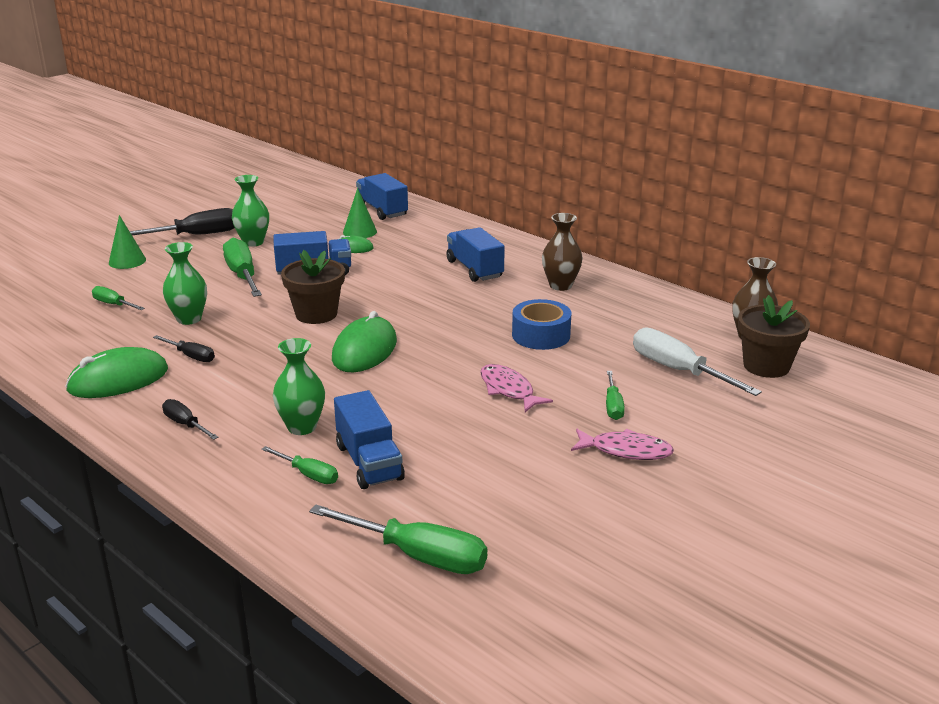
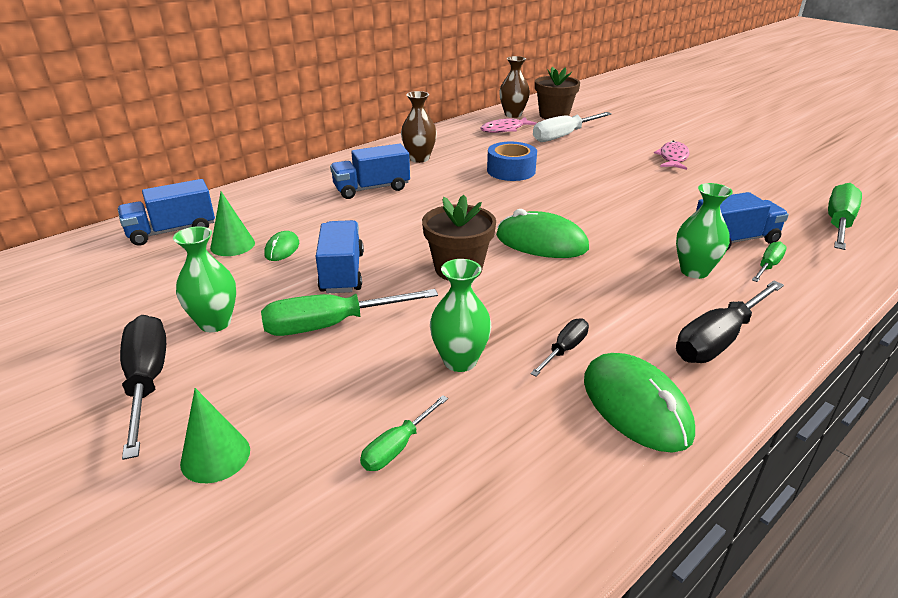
camera: 85 degrees left, 5 degrees up
(185, 424) = (719, 339): black screwdriver -> black screwdriver, size x1.84
(508, 390) = (603, 186): pink fish -> pink fish (505, 129)
(613, 406) = (616, 157): green screwdriver -> none

